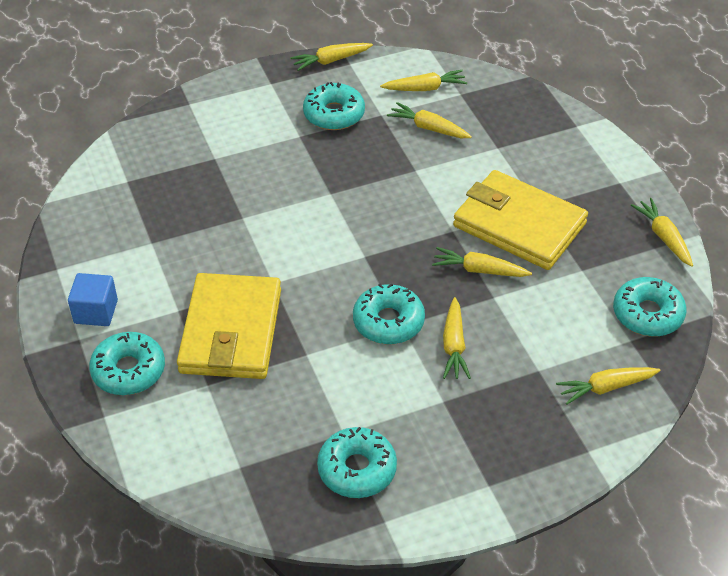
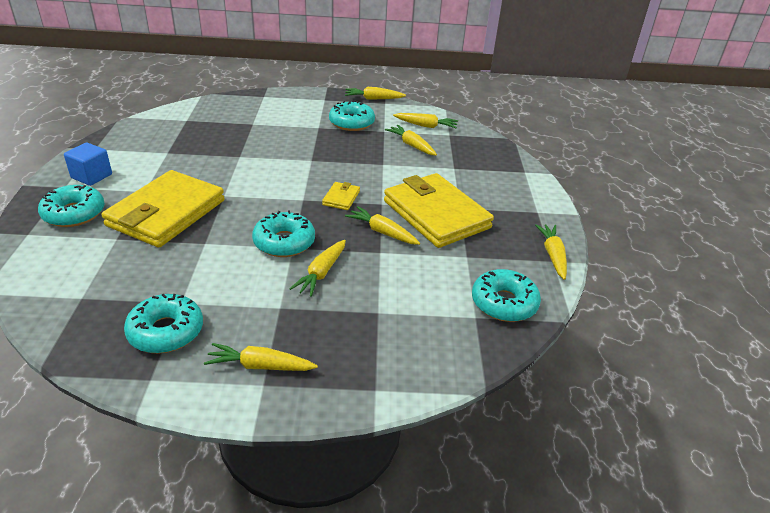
camera: 20 degrees right, 10 degrees down
(404, 239) = (341, 198): none -> yellow wallet
(606, 387) = (428, 345): yellow carrot -> yellow carrot (260, 366)

